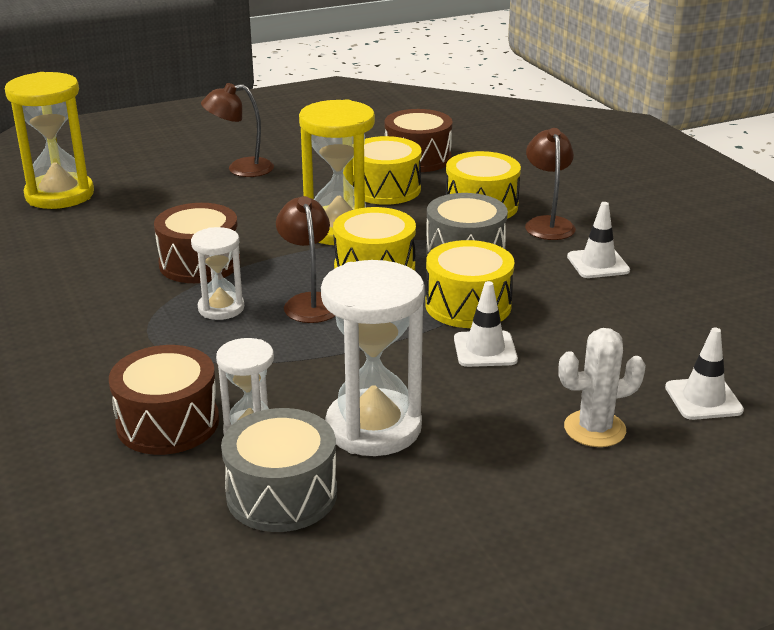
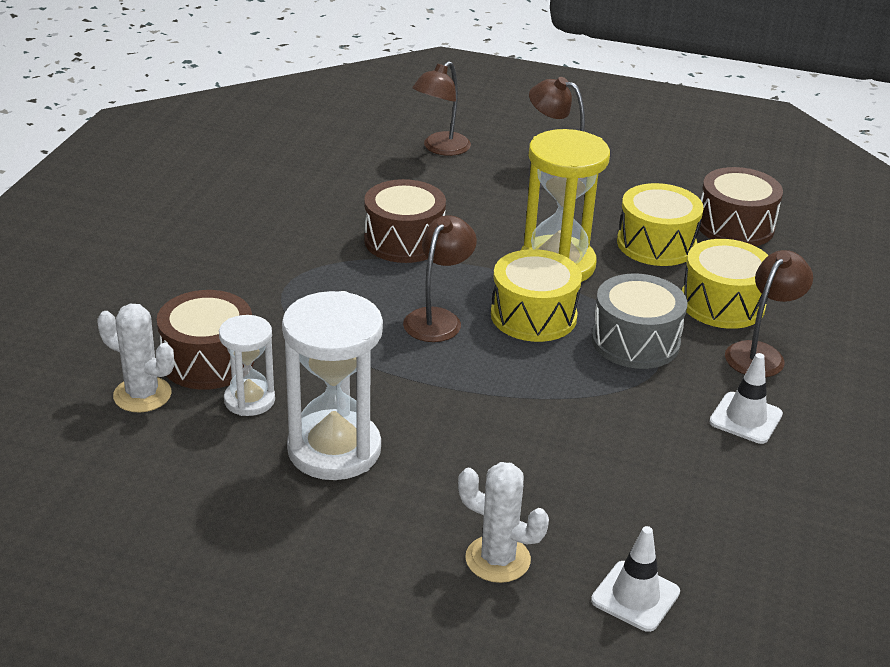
camera: 40 degrees right, 5 degrees up
(59, 195) = (385, 129): yellow hourglass -> none
(130, 191) = (440, 148): none -> brown lamp
(148, 479) = (142, 395): none -> white cactus
(221, 308) = (366, 288): white hourglass -> none
(282, 494) = (204, 459): grey drum -> none
(468, 305) = (561, 392): yellow drum -> none
(485, 349) = (514, 438): white traffic cone -> none

